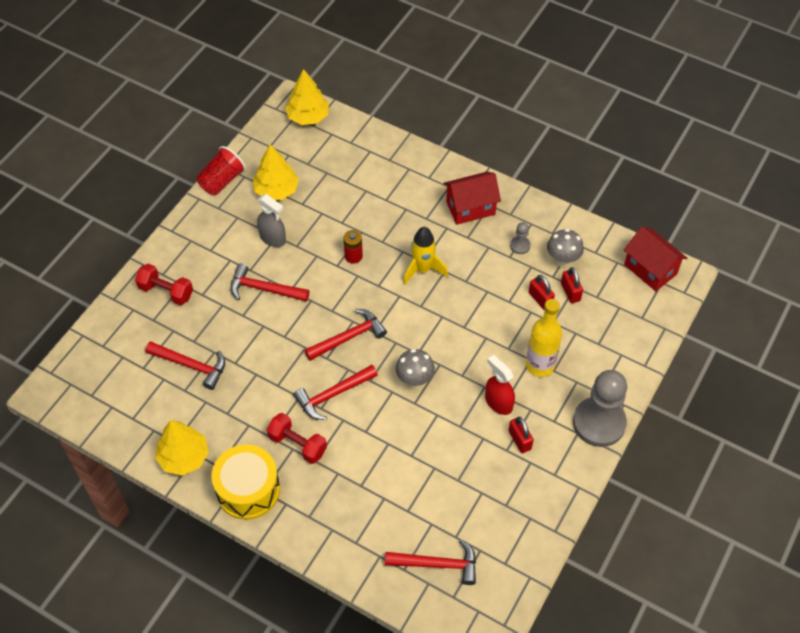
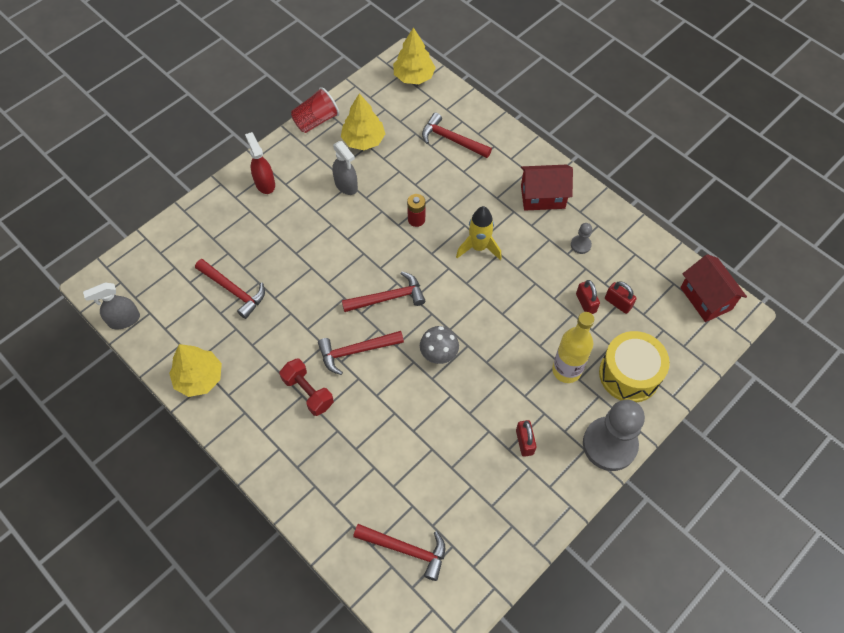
camera: 15 degrees right, 5 degrees up
(87, 420) = (124, 320): none -> grey spray bottle
(166, 291) = (233, 214): red dumbbell -> none
(248, 490) = (248, 425): yellow drum -> yellow drum (629, 374)
(264, 289) = (323, 232): red hammer -> red hammer (452, 140)
(498, 402) = (514, 398): red spray bottle -> red spray bottle (265, 183)
(562, 260) = (619, 269): grey mushroom -> none
(570, 292) = (618, 303): red padlock -> red padlock turned 45 degrees counterclockwise

